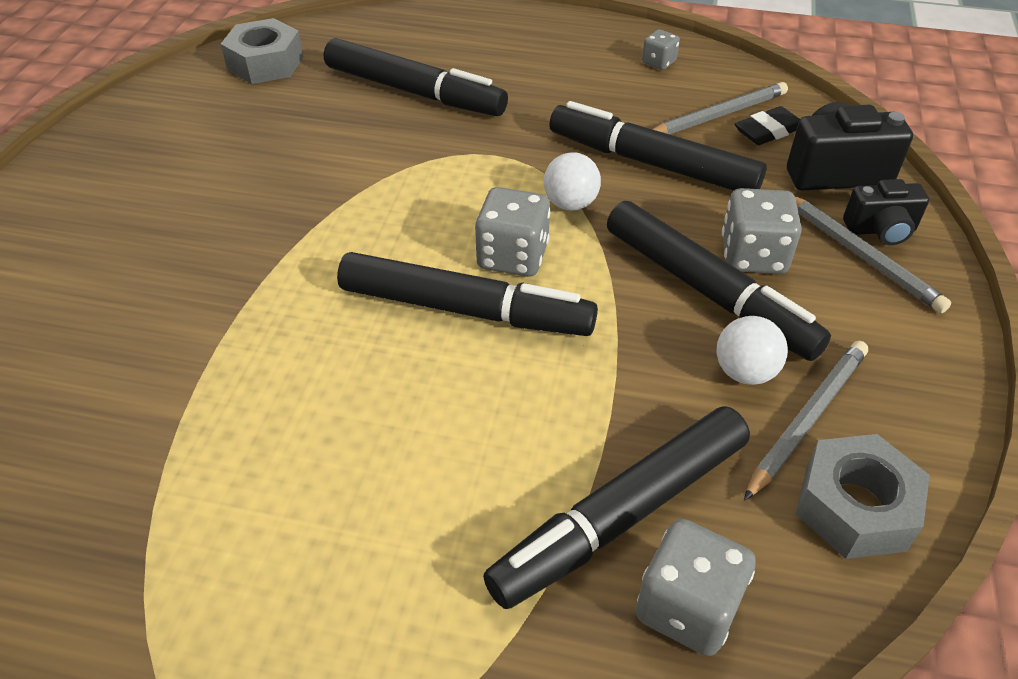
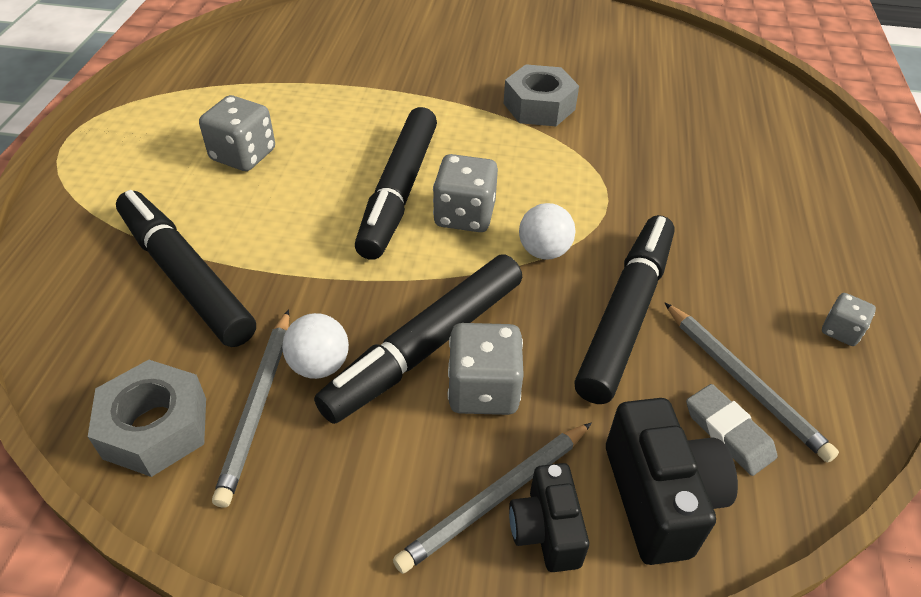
camera: 85 degrees right, 0 degrees up
(265, 63) = (699, 64): grey nut -> grey nut (539, 106)
(414, 92) = (691, 146): black marker -> none
(687, 607) = (100, 309): grey dice -> grey dice (243, 155)
(768, 131) = (728, 433): black eraser -> grey eraser
(807, 419) = (258, 406): grey pencil -> grey pencil turned 60 degrees clockwise

